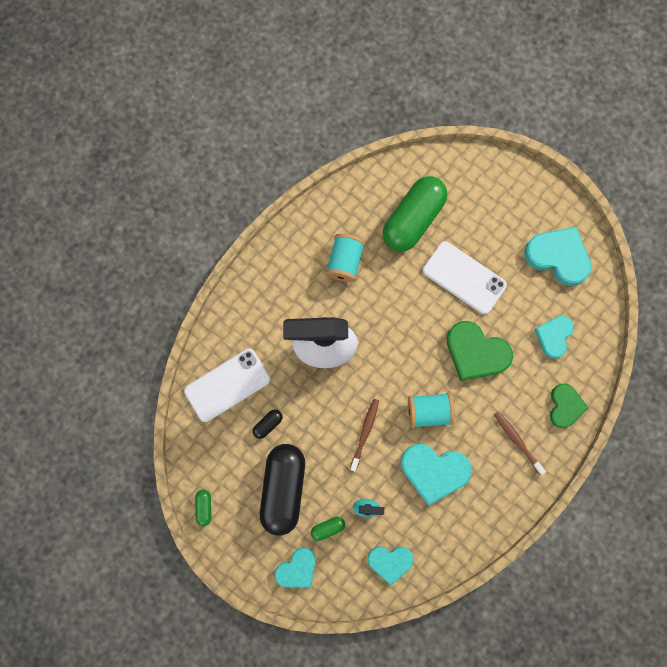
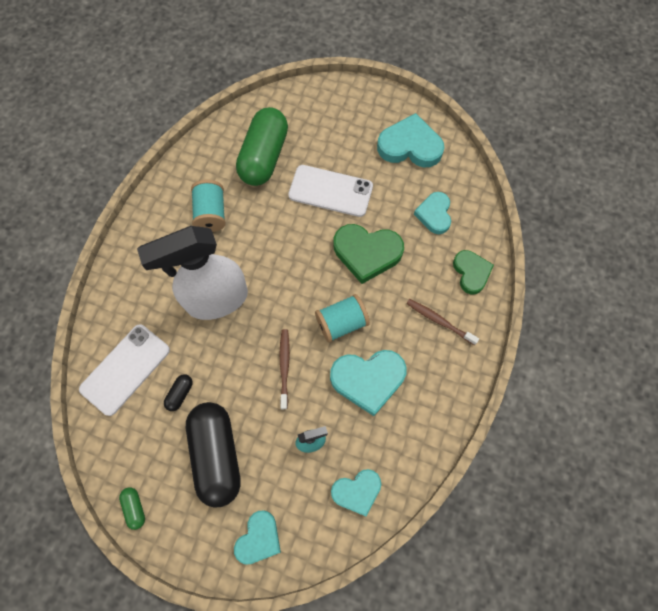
camera: 20 degrees left, 10 degrees down
(328, 528) = (278, 480): green capsule -> none

